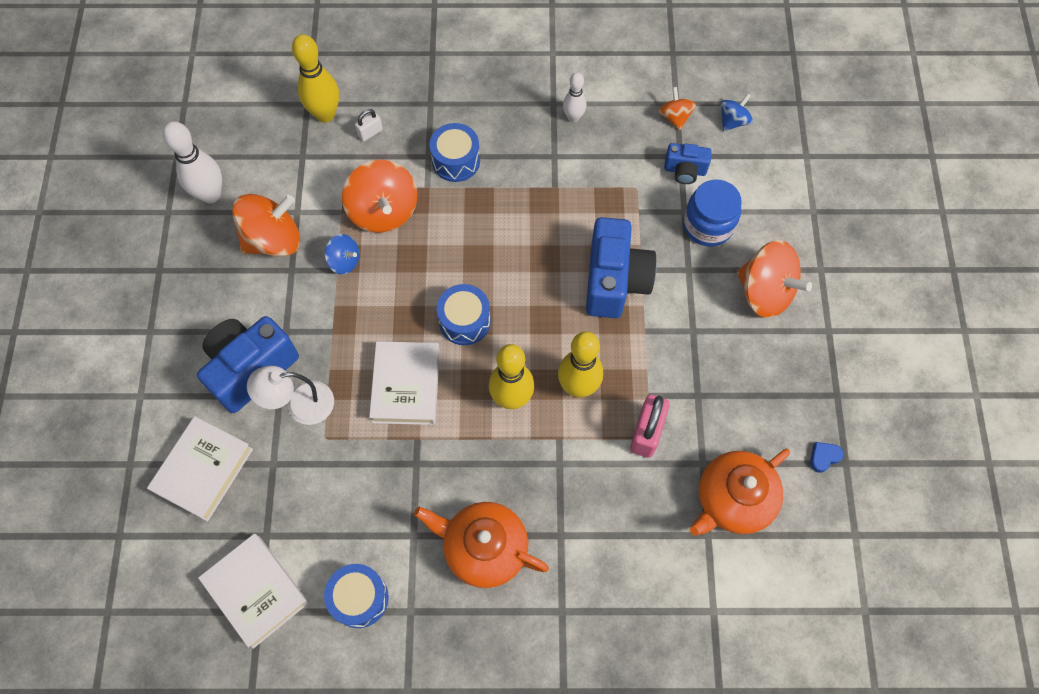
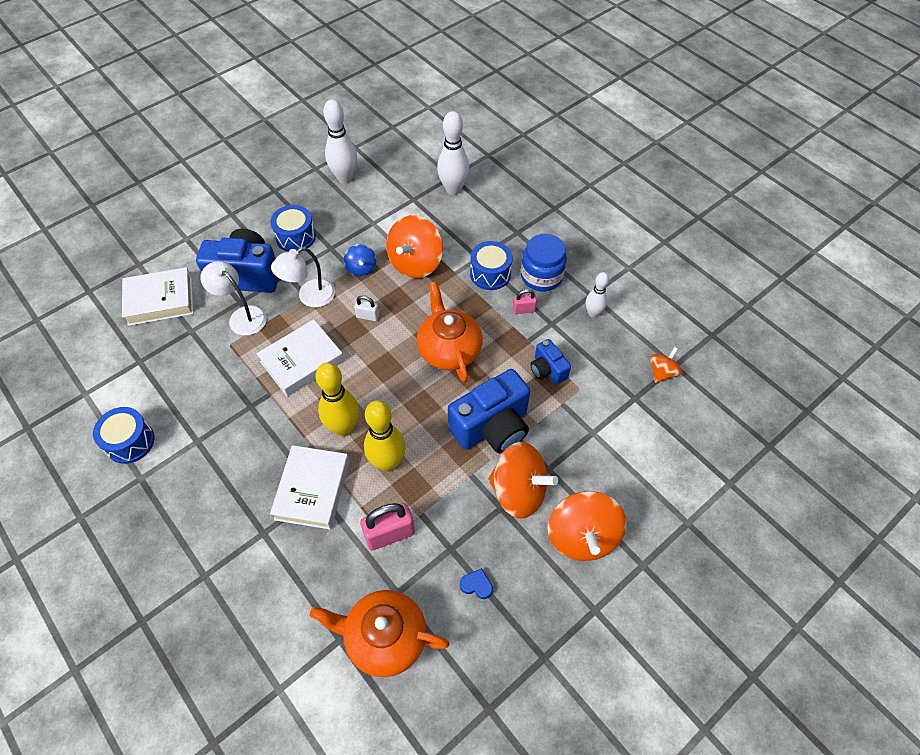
camera: 50 degrees right, 10 degrees down
(256, 591) = (97, 382): white book -> white book (312, 490)
(273, 240) = (343, 225): orange spinning top -> orange spinning top (518, 491)
(325, 114) = (453, 189): yellow bowling pin -> white bowling pin
(335, 329) = (309, 297): none -> white lamp
(370, 132) = (464, 218): white padlock -> white padlock (368, 316)
(464, 321) = (377, 360): blue drum -> blue drum (296, 237)
(484, 548) = (218, 490): orange teapot -> orange teapot (449, 349)
(520, 165) = (523, 310): none -> pink padlock
(685, 170) = (626, 409): blue camera -> blue camera (547, 370)
(708, 225) = (597, 456): blue jar -> blue jar (541, 276)
(733, 121) = (701, 412): blue spinning top -> none
(824, 457) = (479, 686): blue heart -> blue heart (476, 585)

